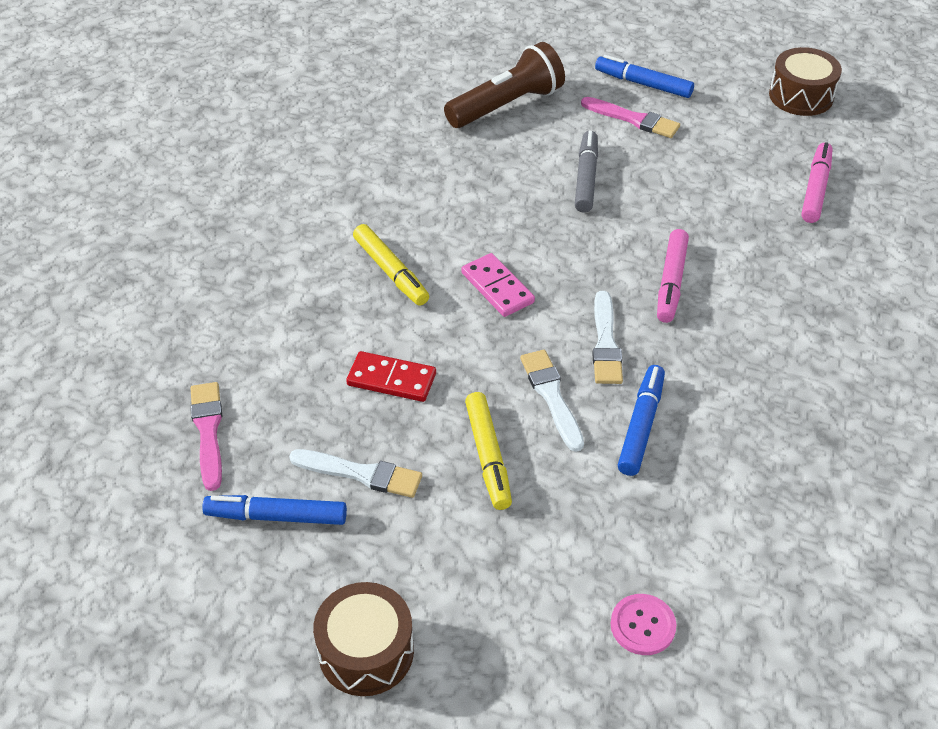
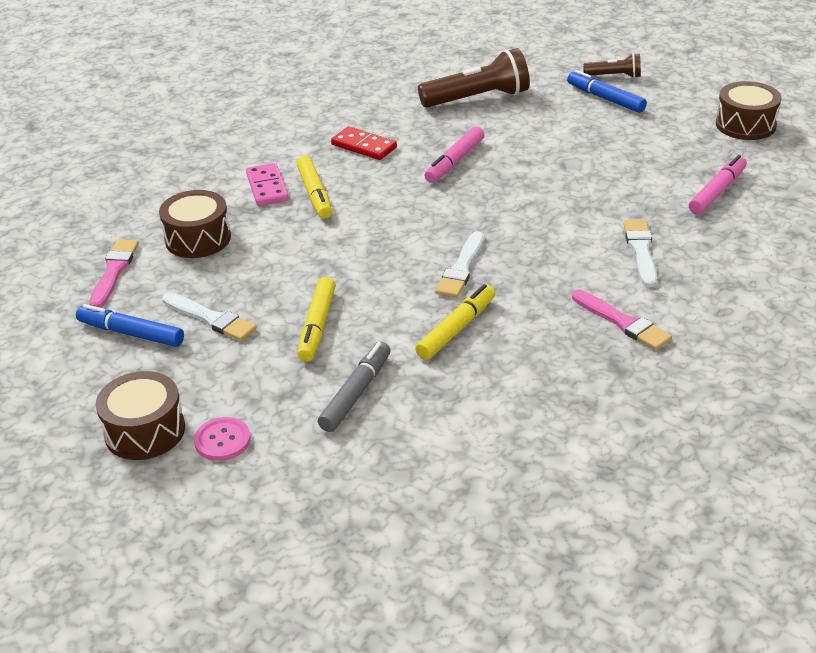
camera: 20 degrees right, 10 degrees down
(286, 362) = (198, 239): none -> brown drum
(391, 379) = (272, 263): red domino -> red domino (364, 146)
(497, 287) = (394, 217): pink domino -> pink domino (267, 187)
(551, 396) = (393, 296): white brush -> white brush (641, 251)
(586, 178) = (515, 155): grey marker -> grey marker (356, 393)
(633, 119) = (581, 122): pink brush -> pink brush (622, 322)
(637, 52) = (614, 76): none -> brown flashlight
(641, 425) = (456, 329): blue marker -> yellow marker
(642, 625) = (373, 462): pink button -> pink button (222, 440)
(671, 282) = (544, 237): pink marker -> pink marker (454, 161)

